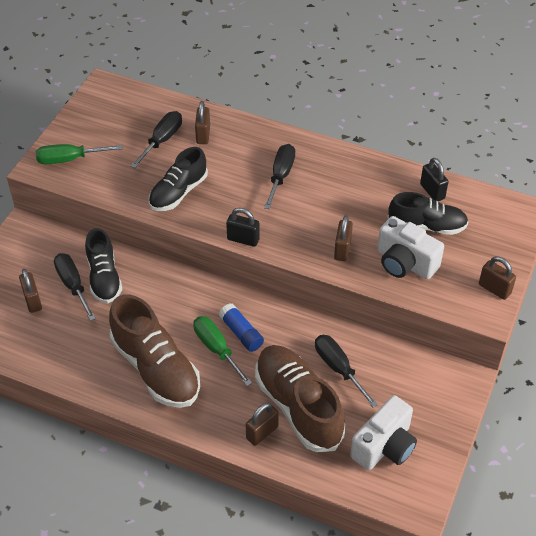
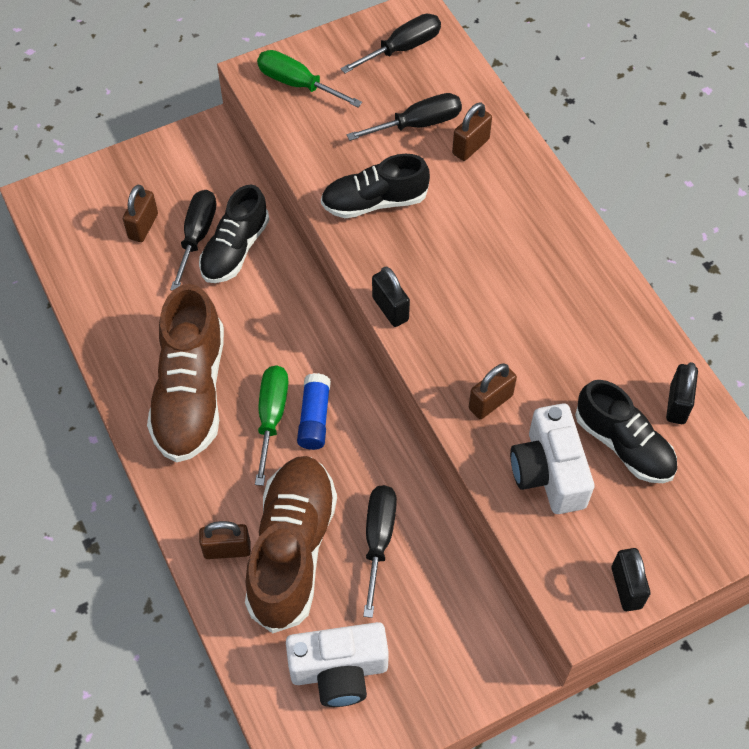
camera: 40 degrees right, 10 degrees up
(281, 176) = (510, 258): black screwdriver -> black screwdriver (402, 48)
(494, 289) = (626, 587): brown padlock -> black padlock

